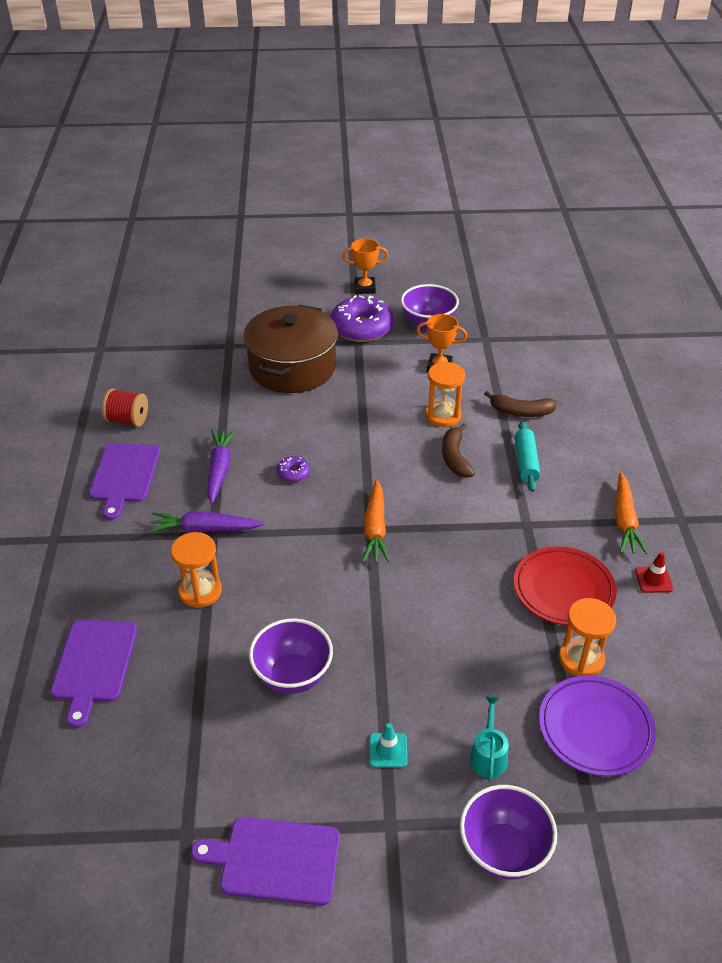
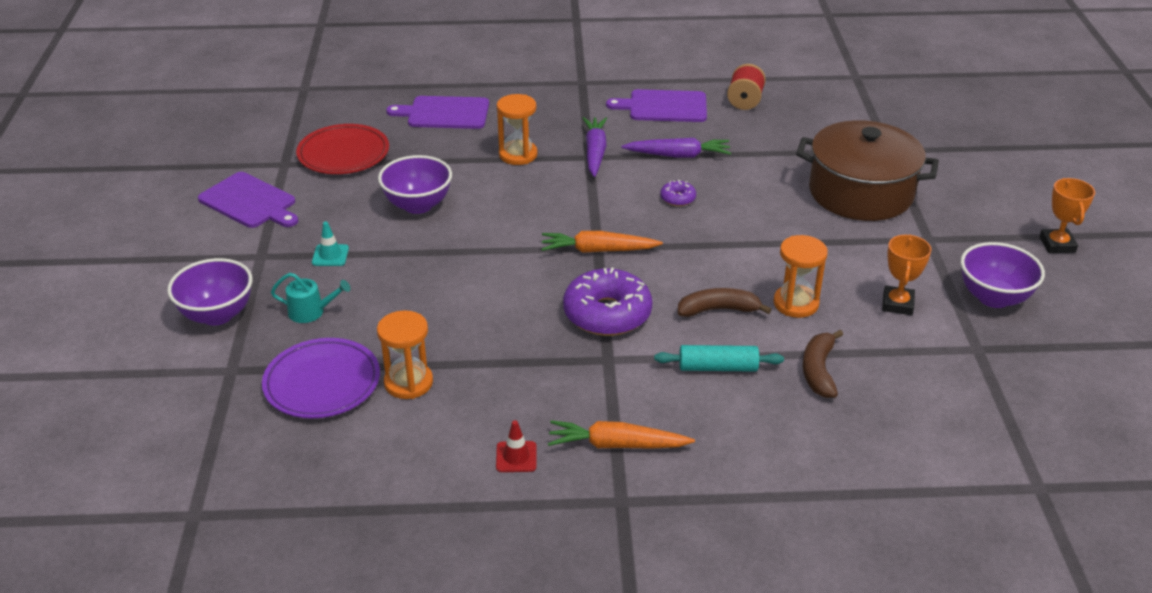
camera: 90 degrees right, 5 degrees down
(275, 860) = (250, 202): purple cutting board -> purple cutting board turned 120 degrees clockwise
(362, 328) = (961, 242): purple donut -> purple donut (607, 314)
(563, 590) = (505, 379): red plate -> red plate (343, 154)

